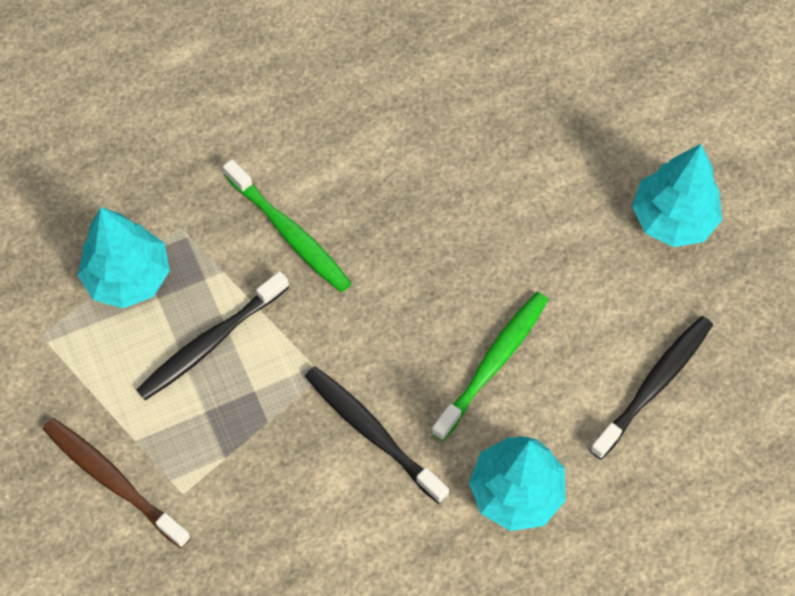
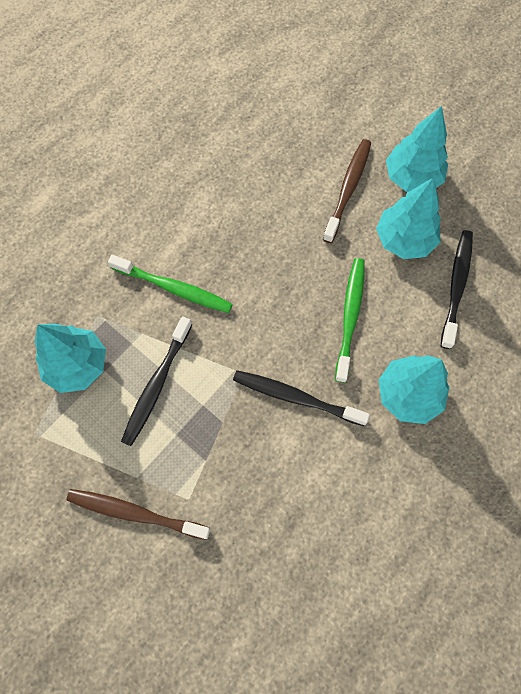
camera: 25 degrees left, 5 degrees up
(578, 198) = (348, 189): none -> brown toothbrush
(617, 296) = (404, 240): none -> turquoise tree

